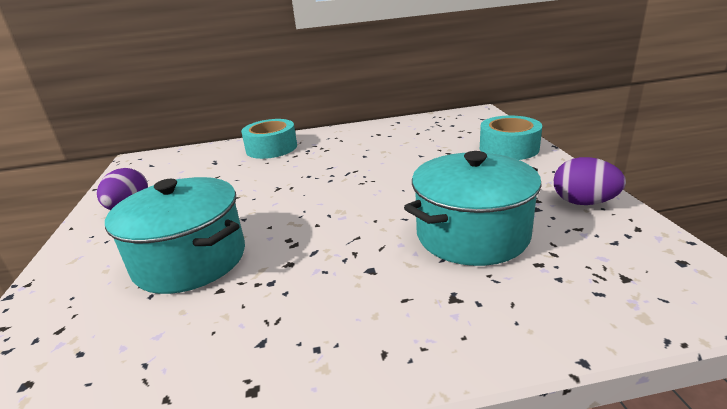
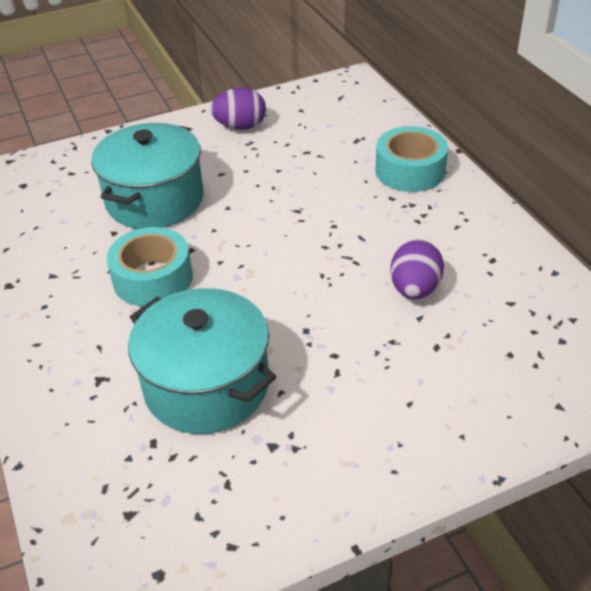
camera: 75 degrees right, 15 degrees up
(509, 148) = (471, 417): turquoise tape -> turquoise tape (153, 278)
(583, 202) = (294, 496): purple egg -> purple egg (414, 289)

